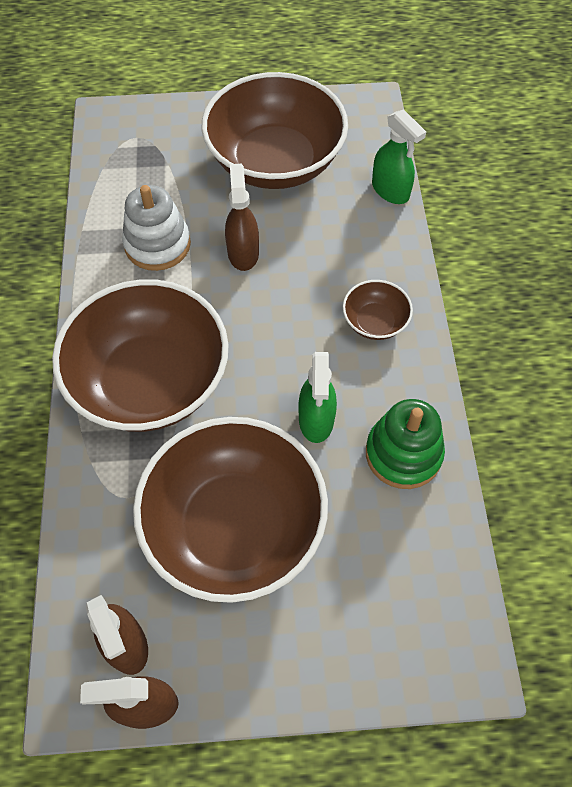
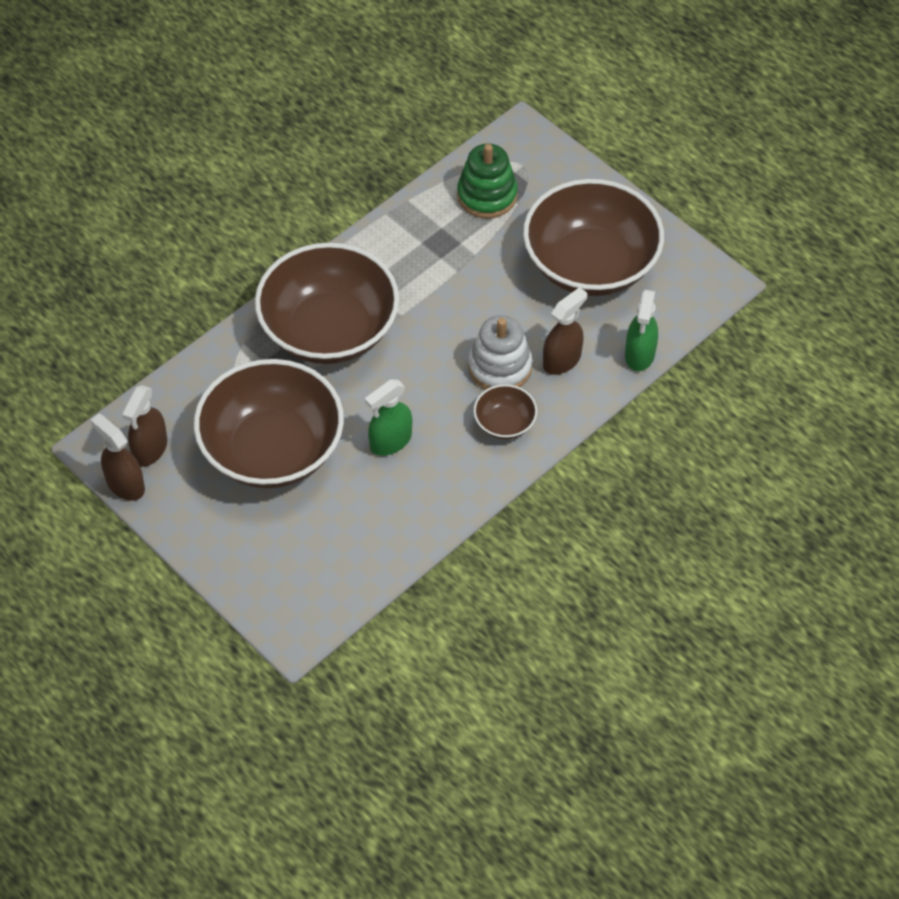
camera: 50 degrees right, 5 degrees down
(157, 244) = (440, 251): white stacking toy -> white stacking toy (500, 367)
(243, 252) = (485, 305): brown spray bottle -> brown spray bottle (562, 360)
(403, 454) = (412, 507): green stacking toy -> green stacking toy (487, 195)

